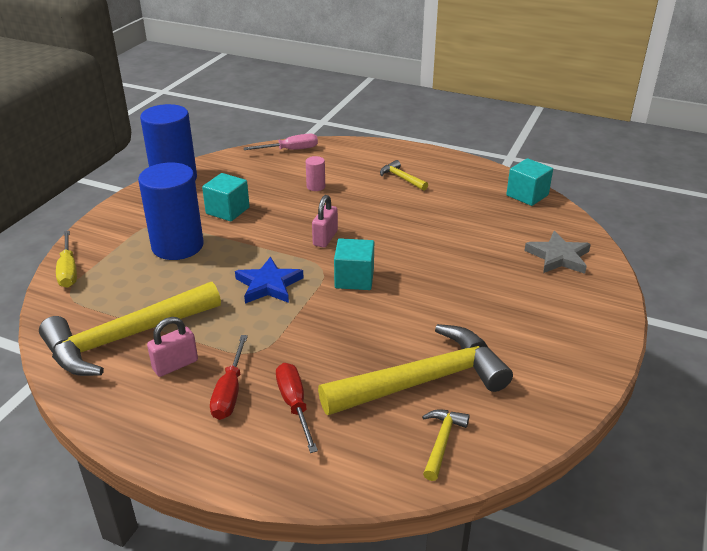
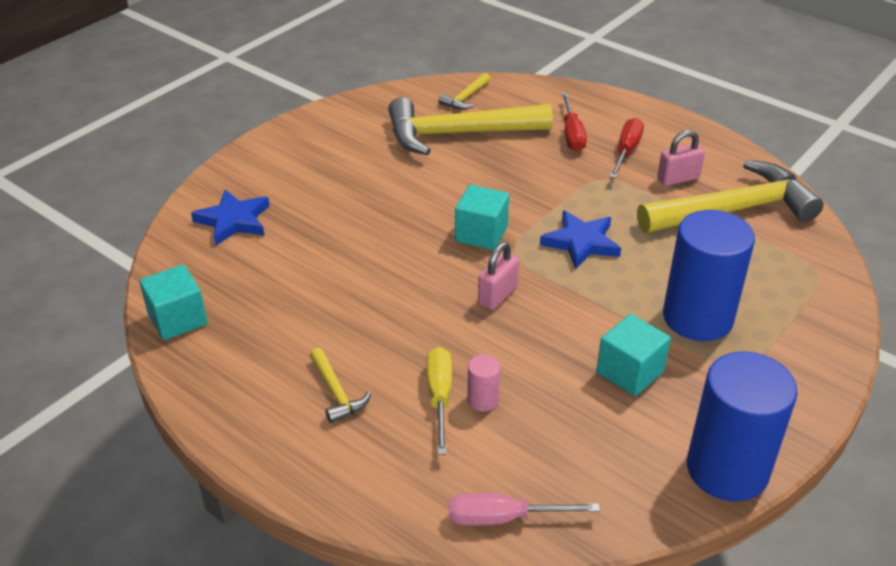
camera: 165 degrees left, 5 degrees up
(68, 270) = (833, 303): yellow screwdriver -> yellow screwdriver (439, 397)
(558, 257) = (233, 221): grey star -> blue star

